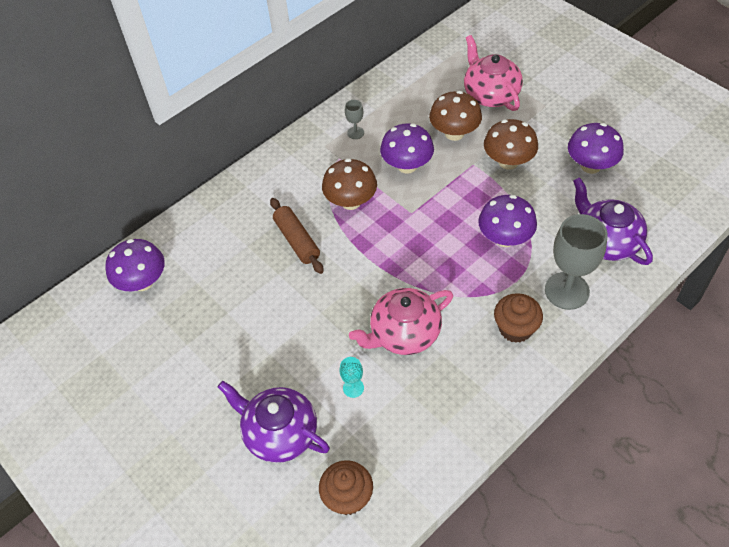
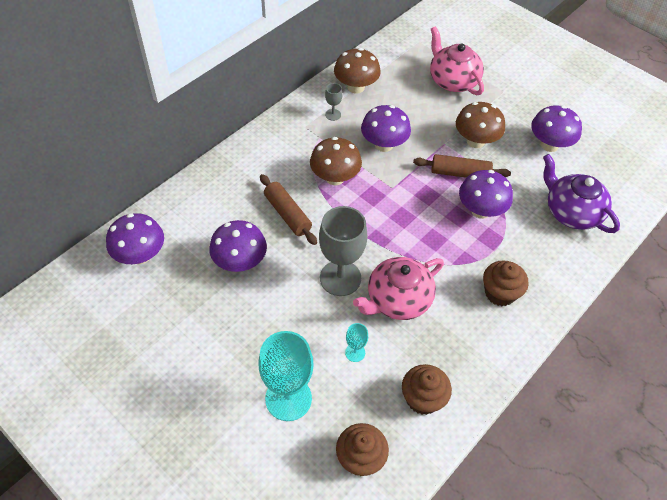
camera: 10 degrees left, 0 degrees up
(243, 290) = (240, 262): none -> purple mushroom
(279, 433) = (288, 398): purple teapot -> turquoise goblet
(419, 438) = (422, 398): none -> brown cupcake
(454, 133) = (424, 115): brown mushroom -> brown mushroom (356, 87)
(486, 197) = (460, 173): none -> brown rolling pin
(567, 291) = (542, 257): grey goblet -> grey goblet (340, 278)

